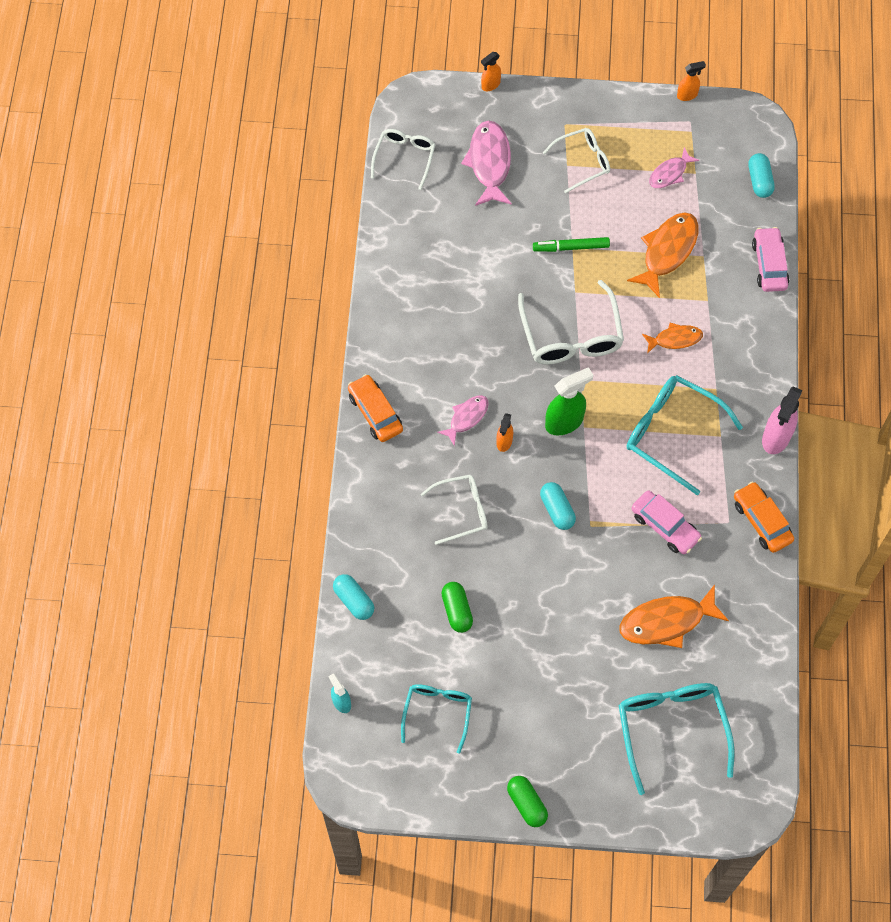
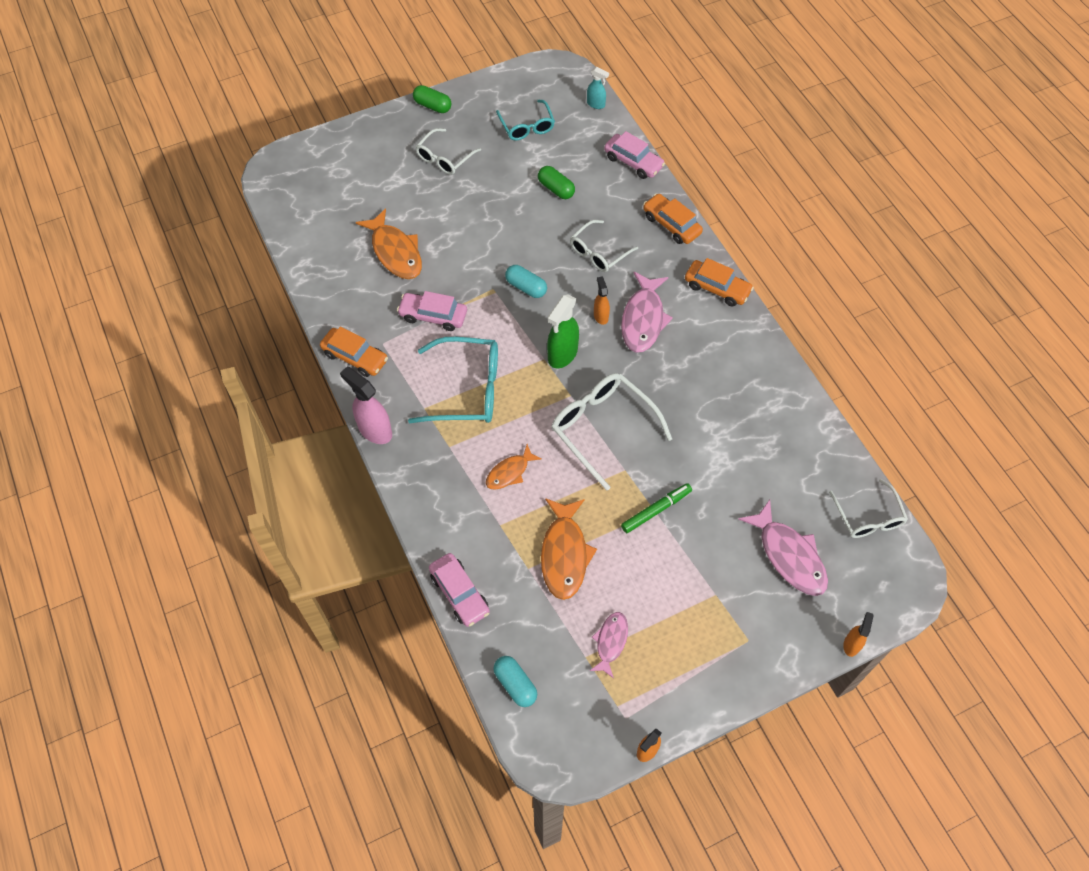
camera: 150 degrees right, 5 degrees down
(354, 600) = (633, 162): turquoise capsule -> pink car
(368, 504) = (671, 224): none -> orange car
(466, 418) = (643, 319): pink fish -> pink fish, size x1.69
(582, 162) = (703, 606): white glasses -> white glasses (444, 158)
(667, 621) = (395, 252): orange fish -> orange fish turned 105 degrees clockwise
(671, 729) = (355, 188): turquoise glasses -> none
(776, 438) = (375, 430): pink spray bottle -> pink spray bottle turned 45 degrees counterclockwise

